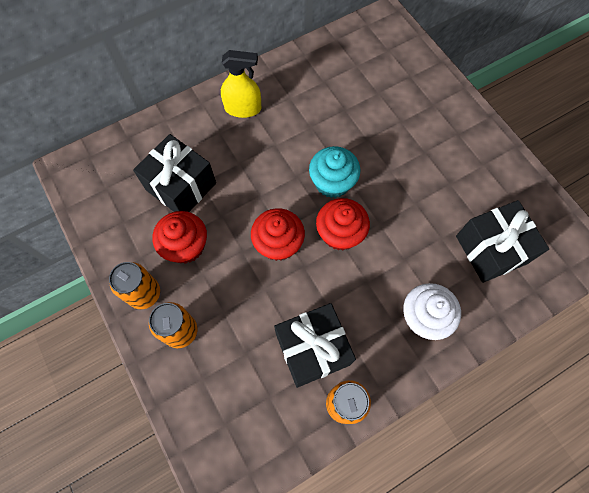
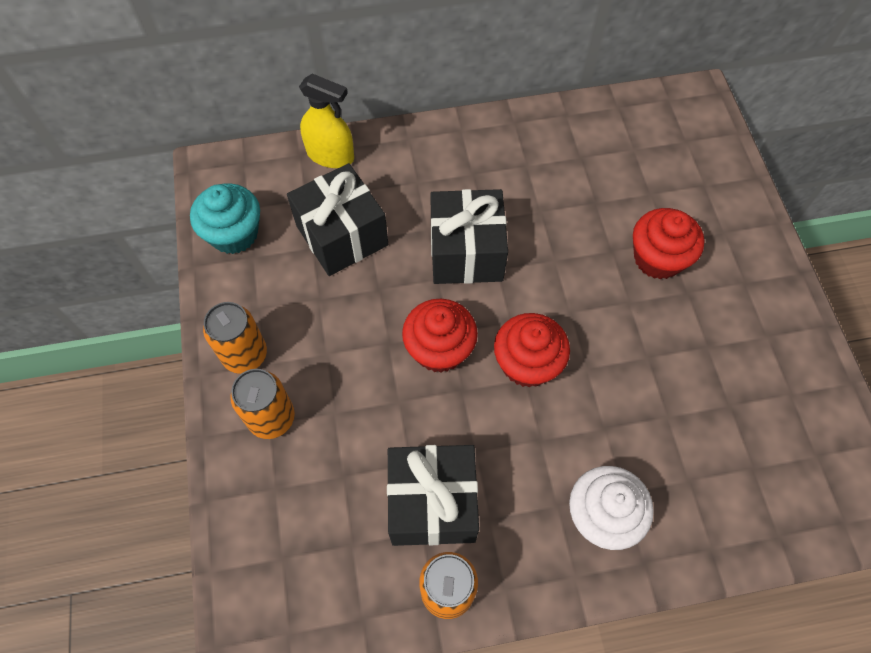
camera: 20 degrees right, 5 degrees down
(186, 246) = (319, 313): red cupcake -> red cupcake (658, 258)
(243, 108) = (459, 161): yellow spray bottle -> yellow spray bottle (330, 155)
(332, 182) = (542, 293): turquoise cupcake -> turquoise cupcake (234, 234)
(491, 249) = (734, 456): black gift -> black gift (466, 252)

